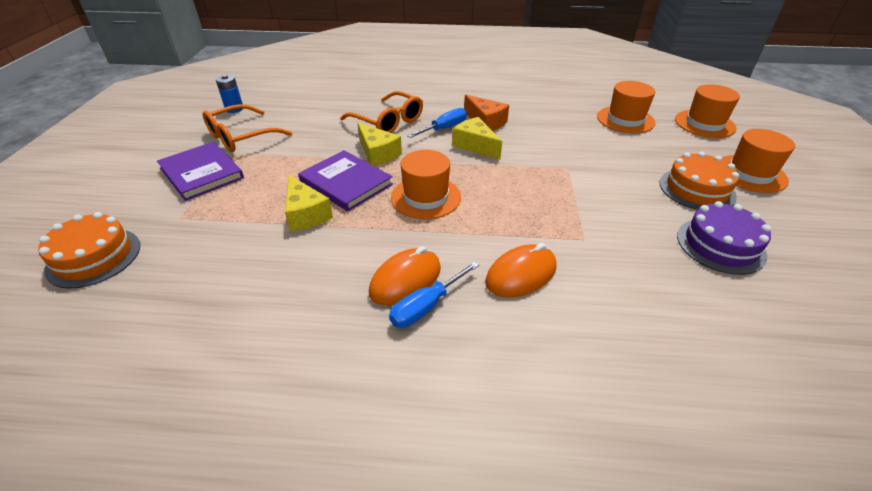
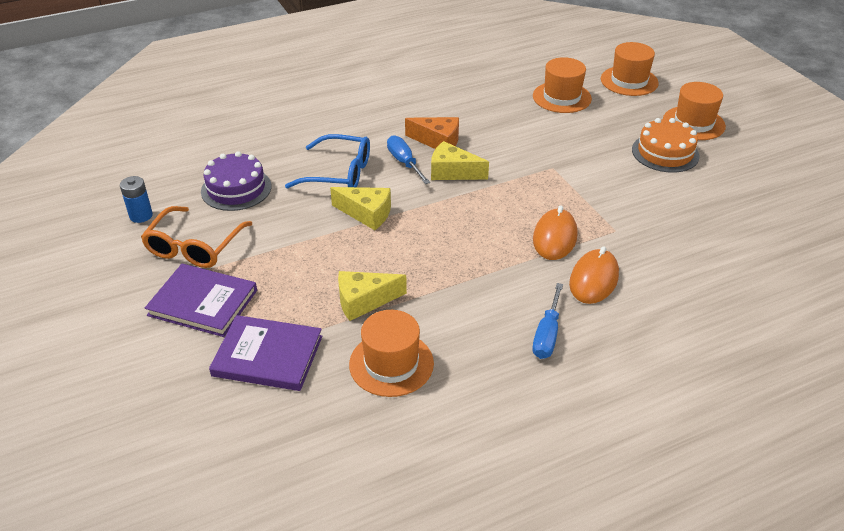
camera: 30 degrees left, 0 degrees up
(94, 257) = (202, 426): orange cake -> none
(305, 214) = (364, 301): yellow cheese -> yellow cheese turned 135 degrees clockwise
(346, 183) = (368, 256): purple book -> purple book (268, 356)
(387, 121) = (338, 173): orange glasses -> blue glasses
(405, 280) = (512, 321): orange mouse -> orange mouse (555, 238)
(426, 197) = (457, 242): orange hat -> orange hat (391, 364)
(444, 128) = (404, 163): blue screwdriver -> blue screwdriver turned 45 degrees counterclockwise
(720, 245) = (711, 198): purple cake -> purple cake (236, 189)

